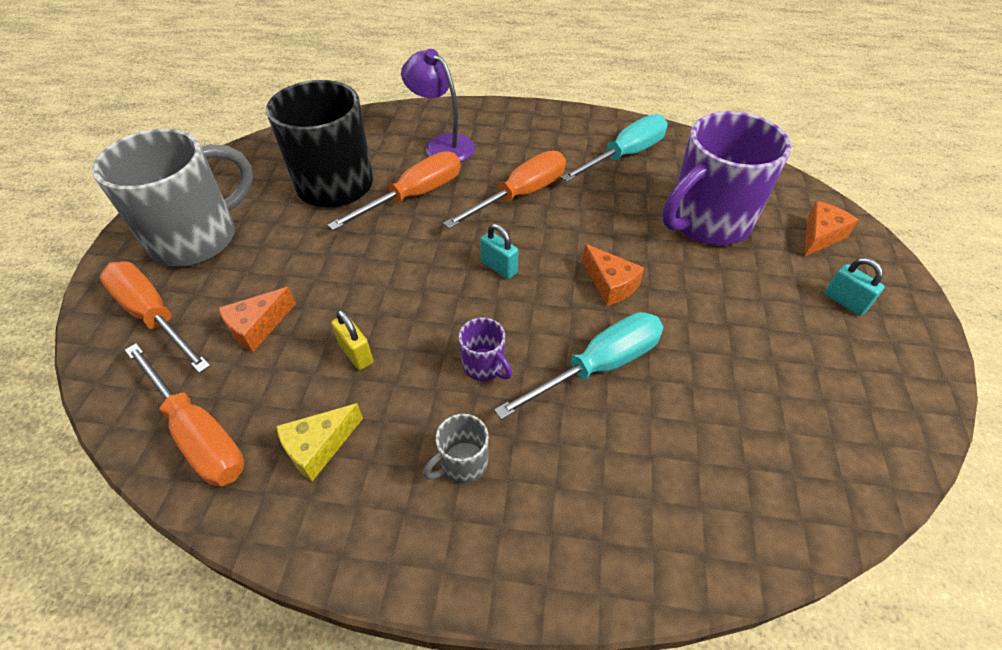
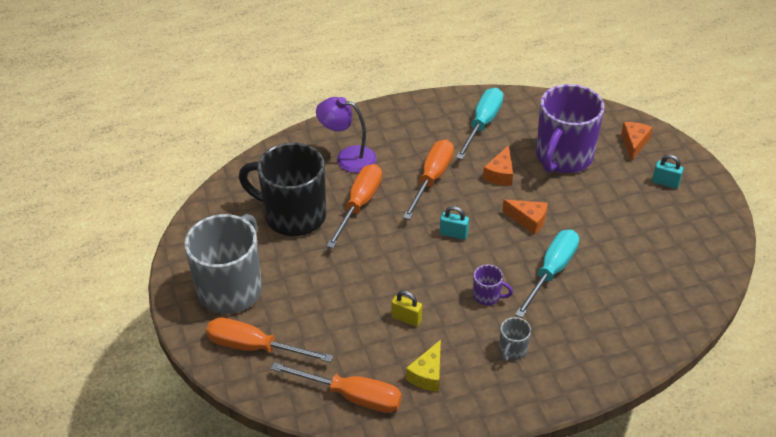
camera: 25 degrees left, 5 degrees down
(257, 327) = (331, 327): orange cheese -> orange cheese (500, 174)

